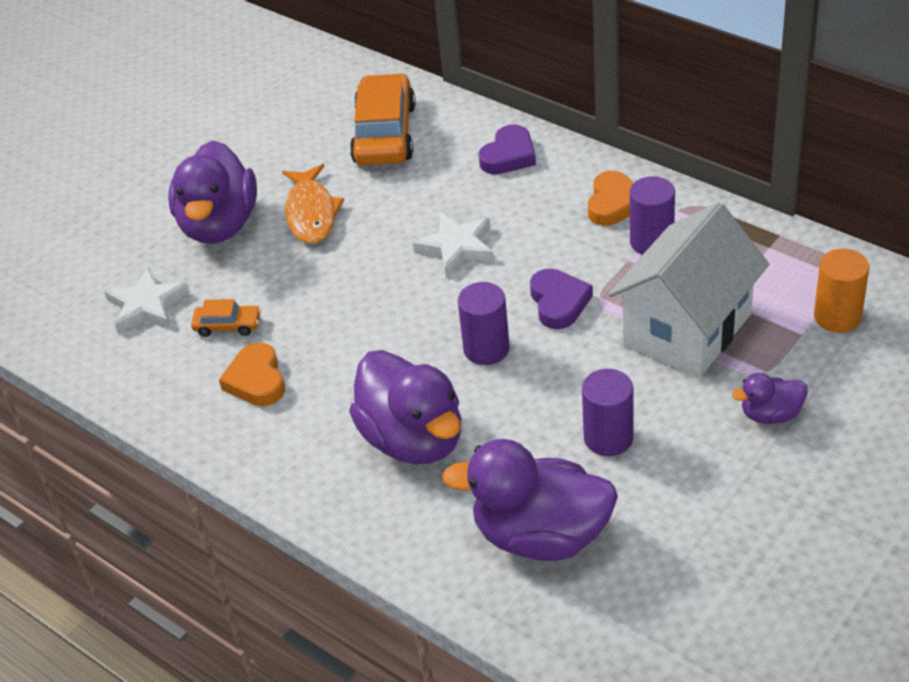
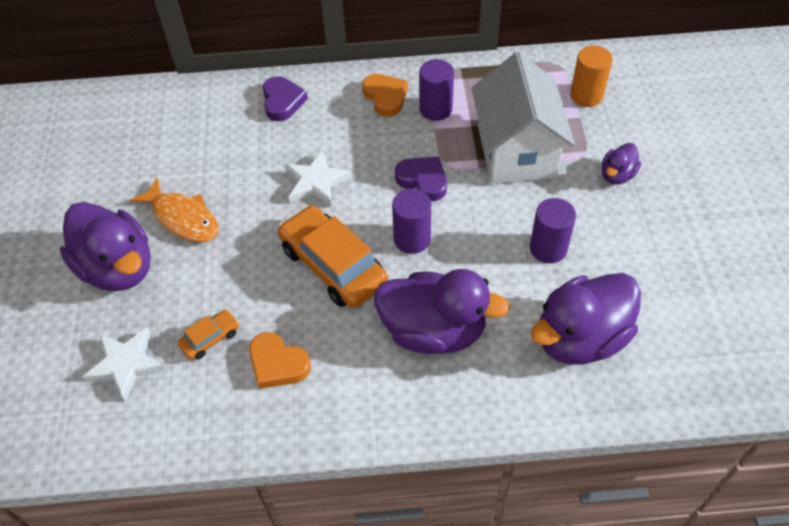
camera: 45 degrees left, 10 degrees up
(385, 134) = (176, 132): orange car -> orange car (333, 265)

